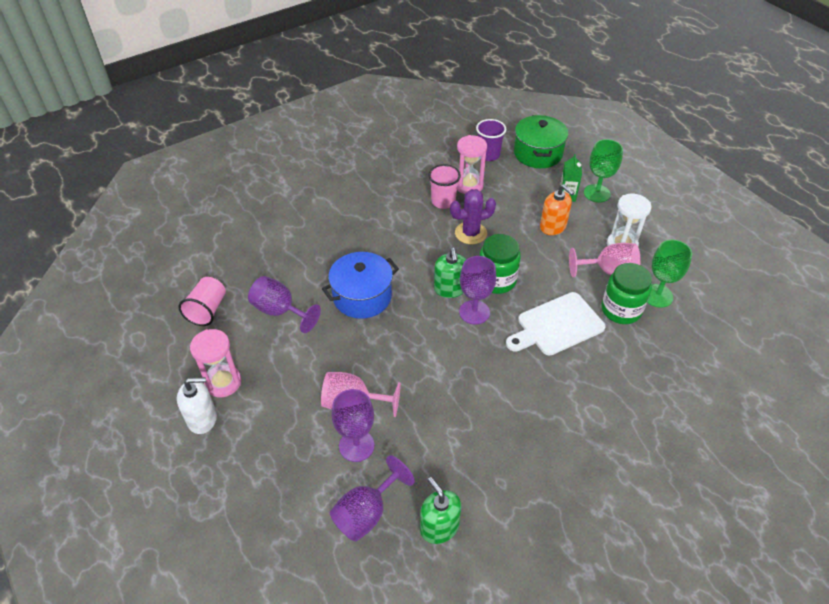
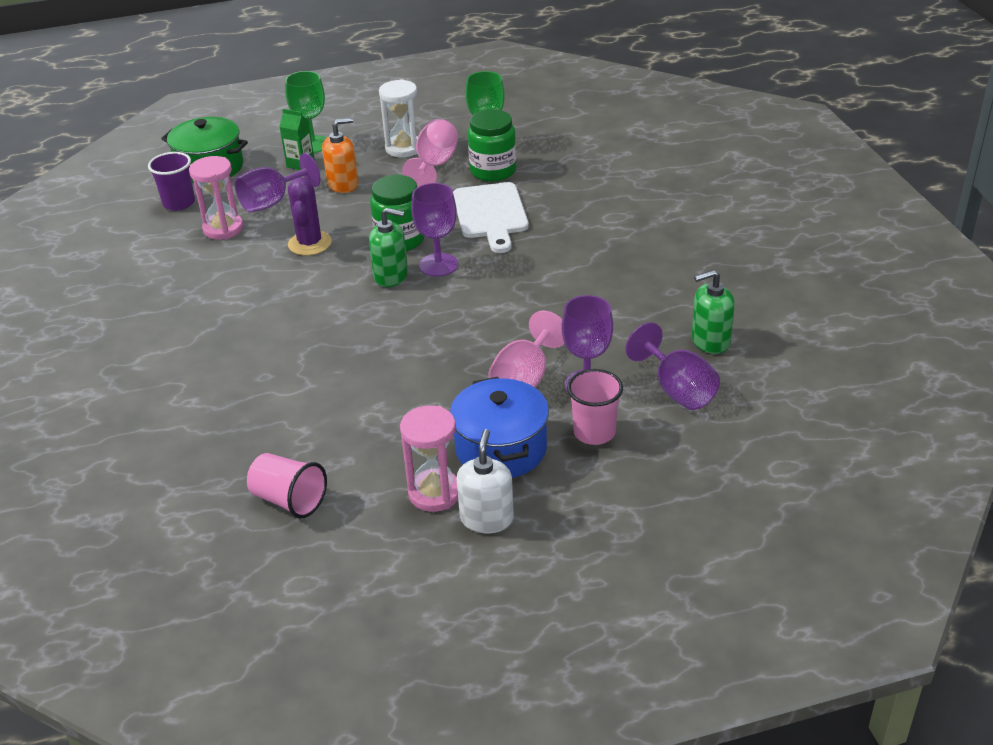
camera: 70 degrees left, 10 degrees down
(280, 311) = (338, 425): purple goblet -> purple goblet (272, 202)
(362, 297) = (358, 347): blue pot -> blue pot (501, 449)
(443, 201) = (236, 254): pink cup -> pink cup (594, 432)

